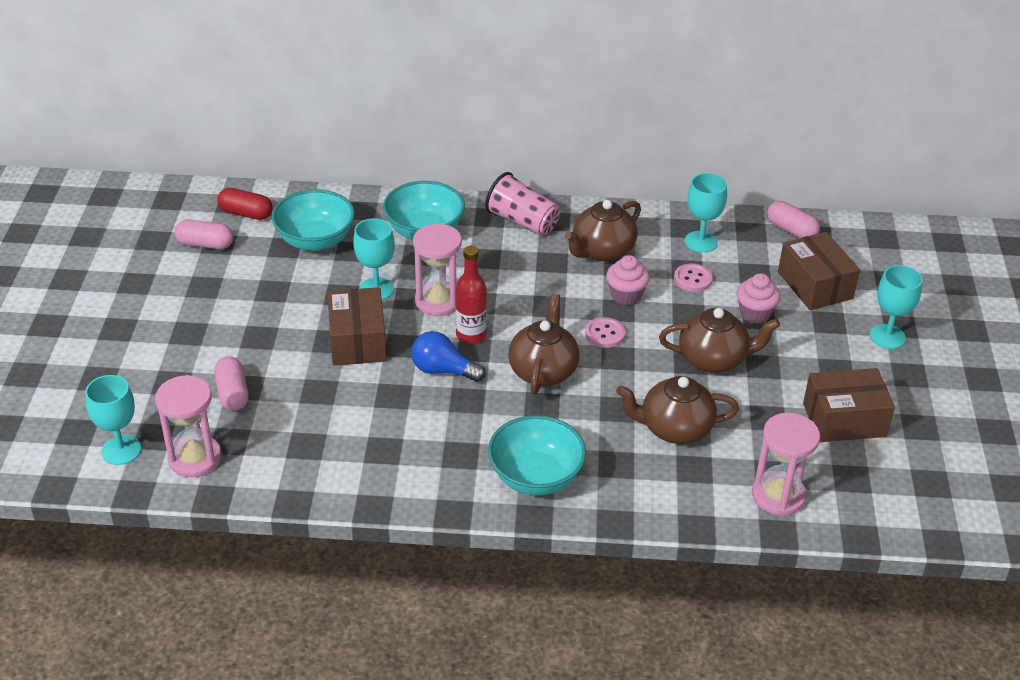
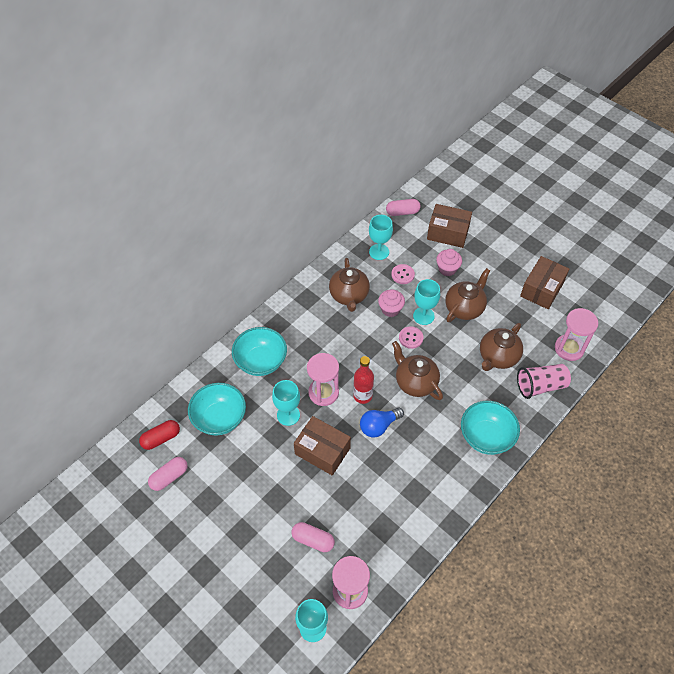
camera: 50 degrees left, 15 degrees up
(522, 221) = (295, 313): pink cup -> pink cup (540, 386)
(887, 336) = (503, 233): turquoise goblet -> turquoise goblet (423, 316)

